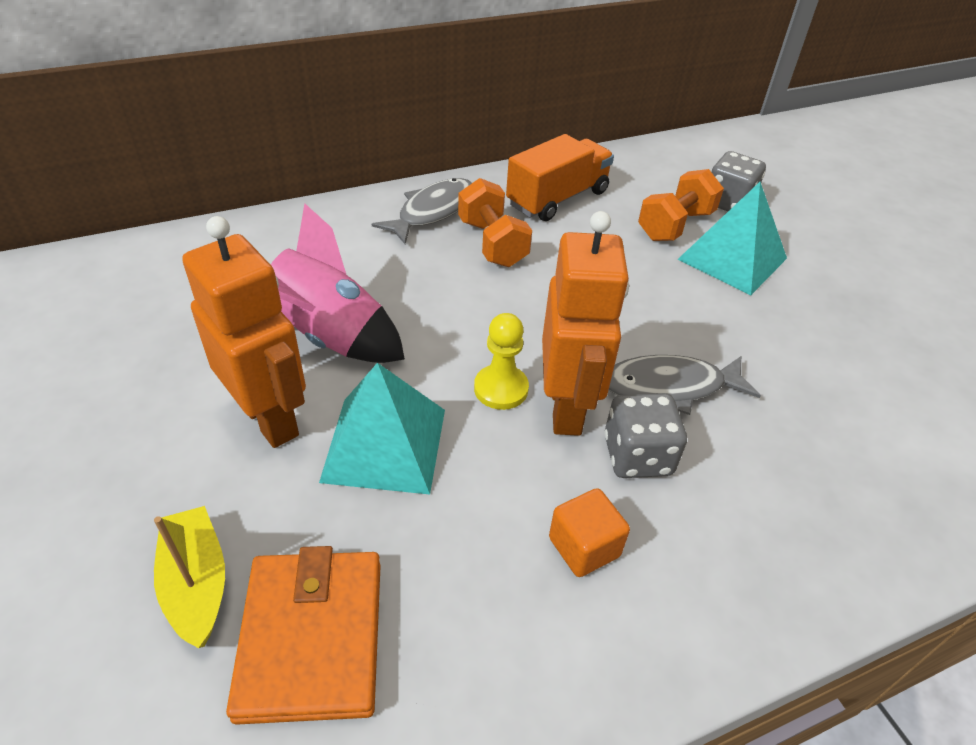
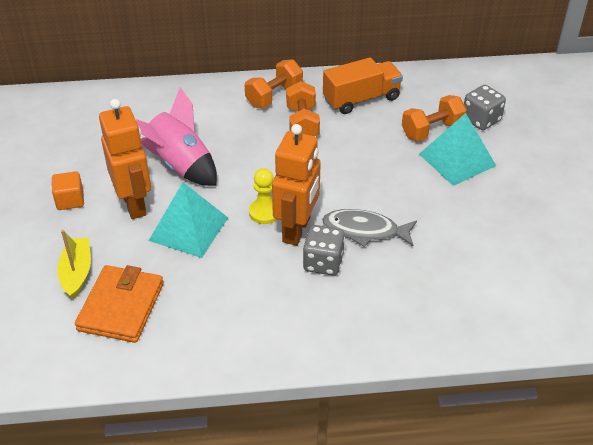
camera: 20 degrees right, 0 degrees up
(432, 211) = (274, 96): grey fish -> orange dumbbell
(584, 547) = (269, 299): orange cube -> orange cube (70, 200)

